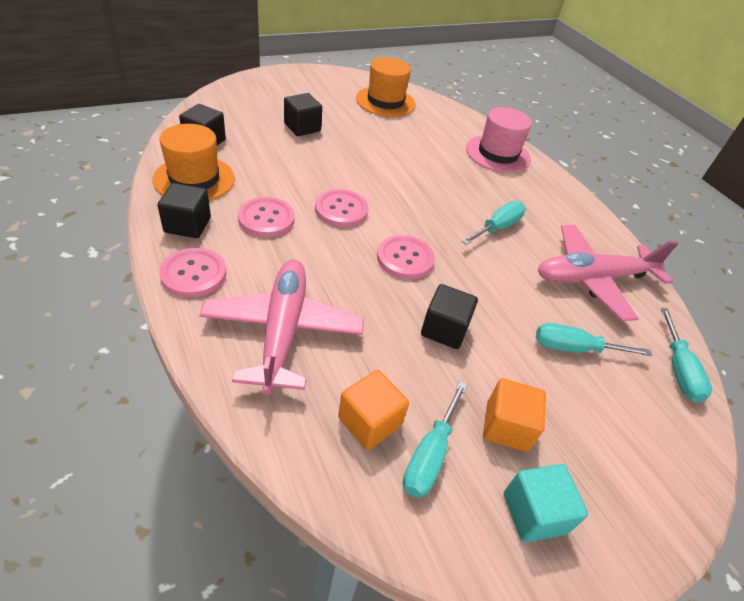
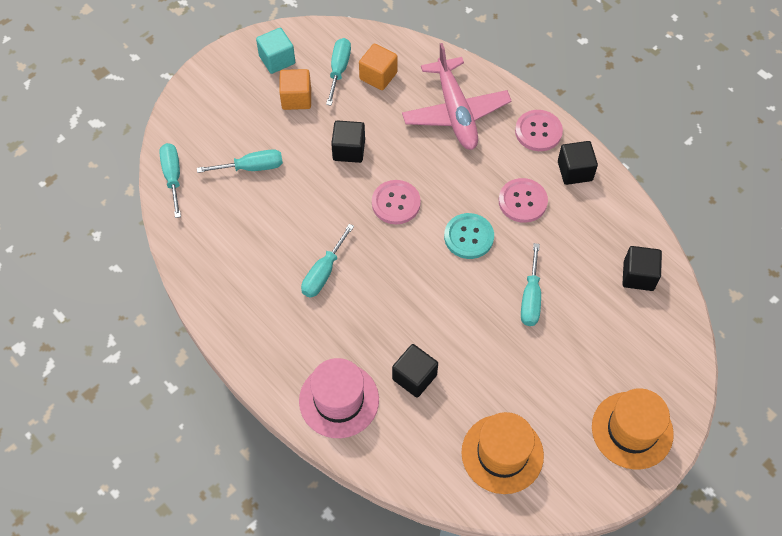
camera: 170 degrees right, 15 degrees up
(194, 179) = (608, 221): orange hat -> orange hat (632, 430)
(302, 127) = (566, 345): black cube -> black cube (414, 377)
(311, 157) = (530, 298): none -> turquoise screwdriver
(341, 210) = (468, 237): pink button -> turquoise button
(592, 278) = (233, 242): pink plane -> none

